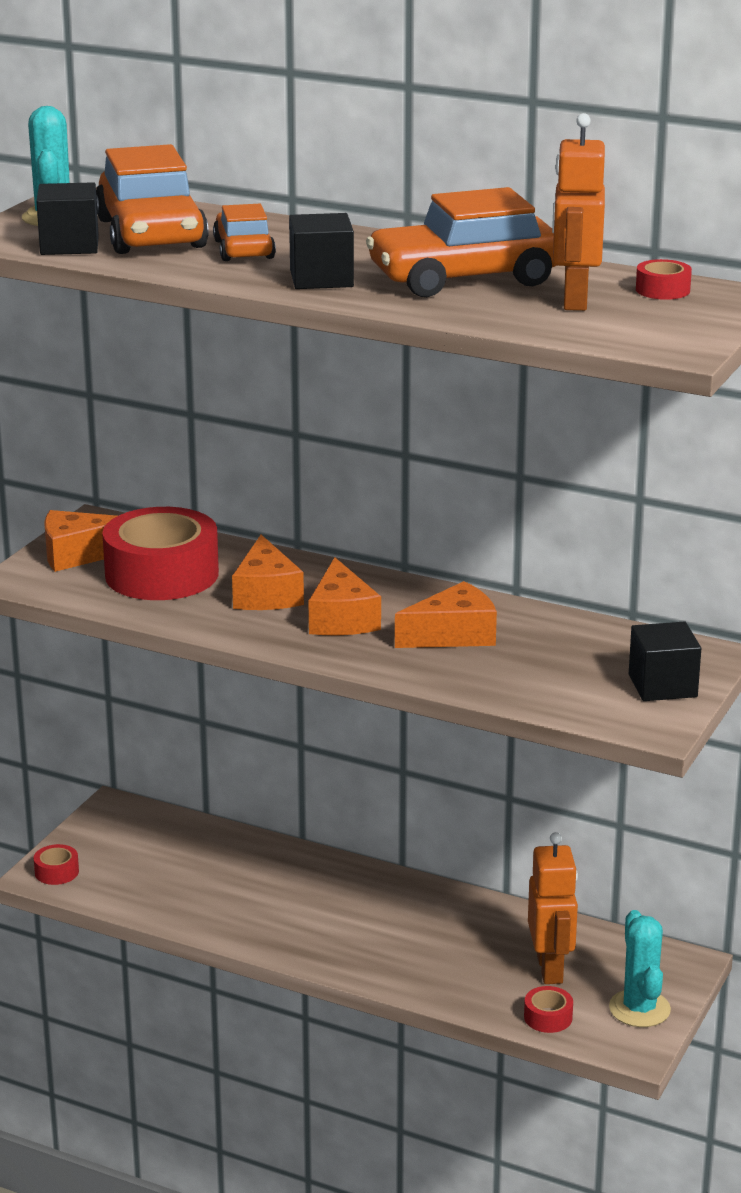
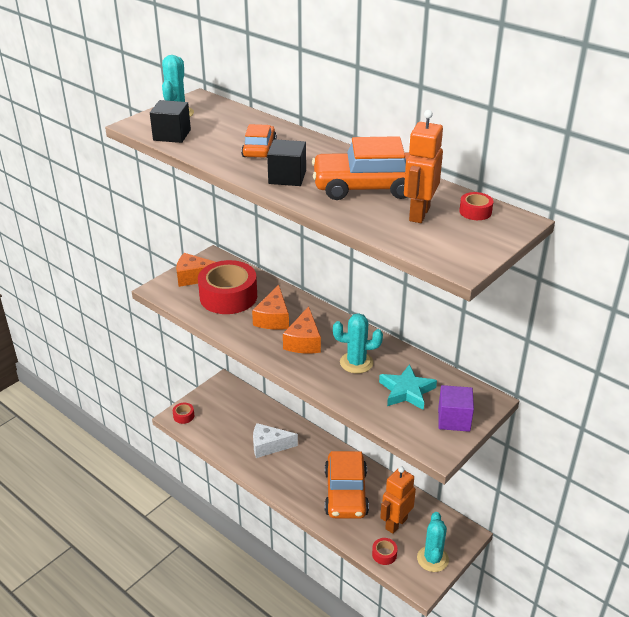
camera: 15 degrees right, 10 degrees up
(151, 234) = (218, 131): orange car -> orange car (346, 493)
(253, 892) = (269, 446): none -> white cheese
(453, 635) = (356, 363): orange cheese -> turquoise cactus
(550, 969) = (396, 523): orange robot -> orange robot turned 150 degrees counterclockwise
(563, 660) = (407, 391): none -> turquoise star
(662, 686) = (454, 419): black cube -> purple cube

